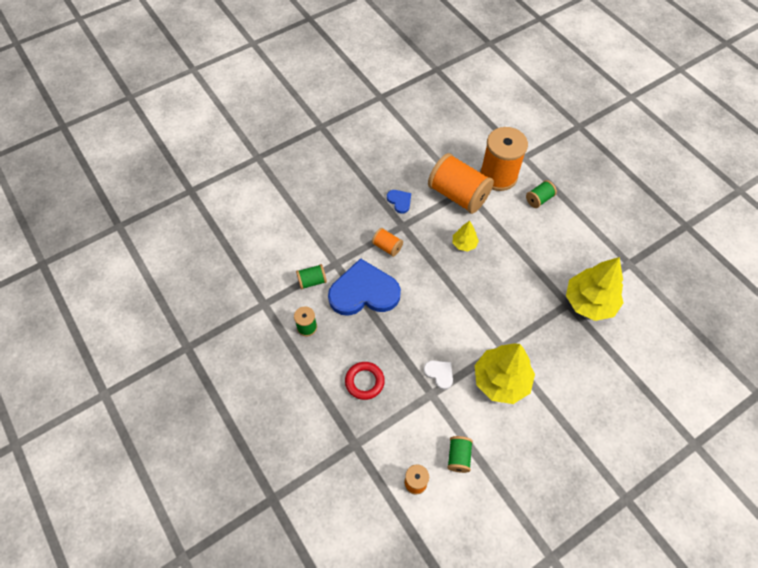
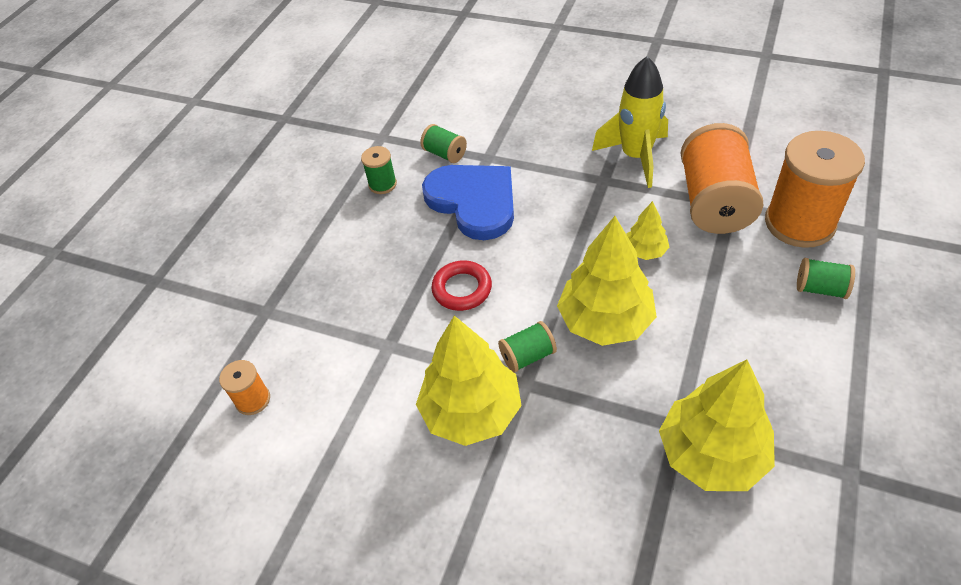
camera: 60 degrees right, 10 degrees down
(364, 382) = (353, 272): red ring -> red ring (462, 289)
(387, 247) = (557, 184): orange spool -> none
(399, 201) = (635, 157): blue heart -> yellow rocket
(439, 374) = (424, 337): white heart -> none
(458, 457) = (319, 426): green spool -> green spool (527, 356)
(492, 290) = (605, 321): none -> yellow tree

